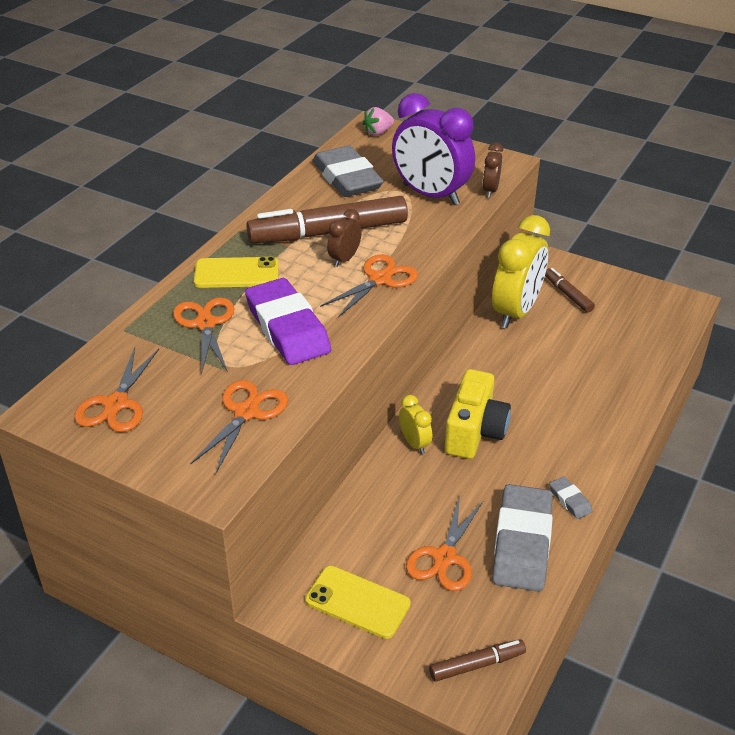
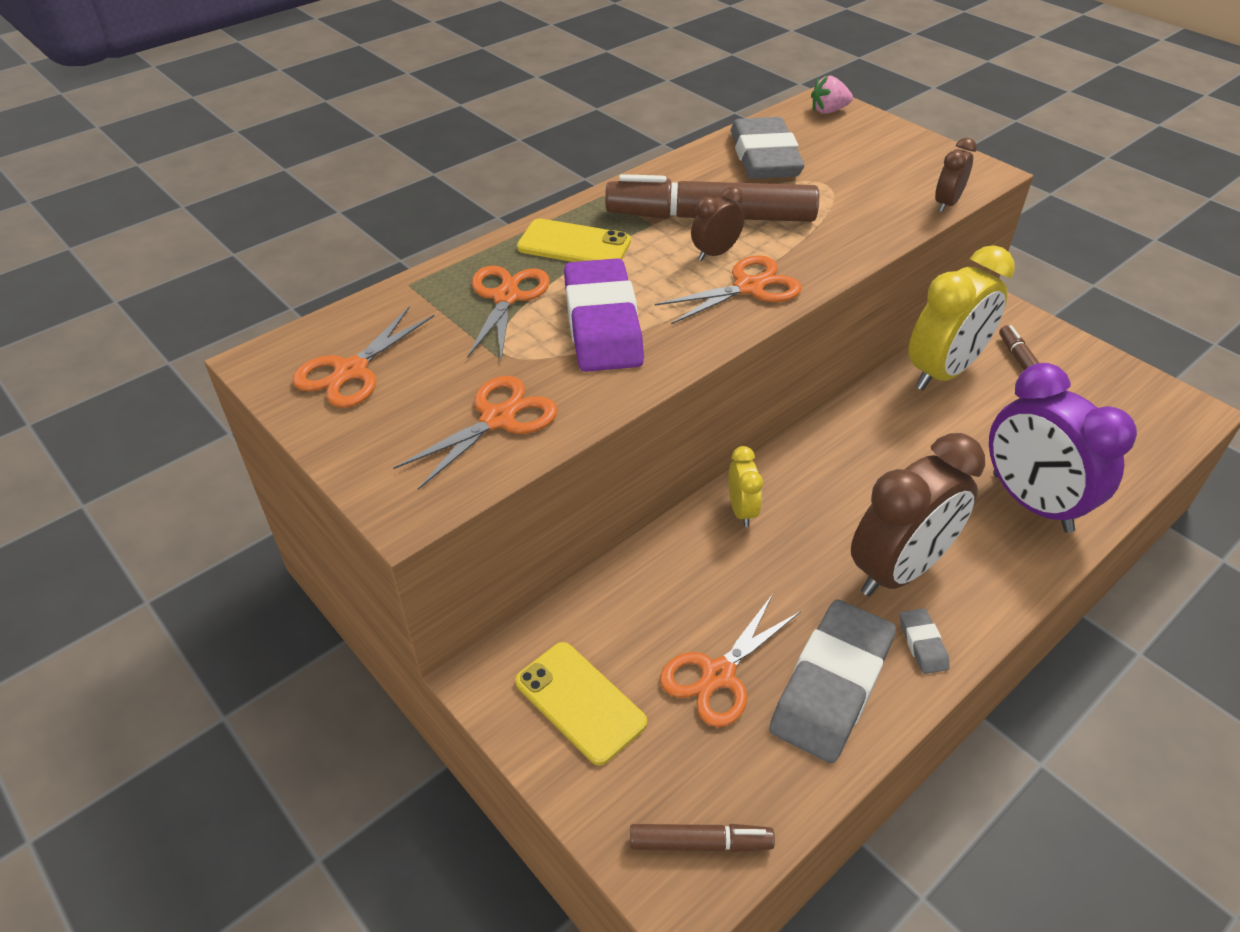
camera: 20 degrees right, 5 degrees up
(430, 195) = (863, 195): purple clock -> purple clock (1031, 502)
(474, 431) = (826, 514): yellow camera -> none
(536, 456) = (898, 570): none -> brown clock

